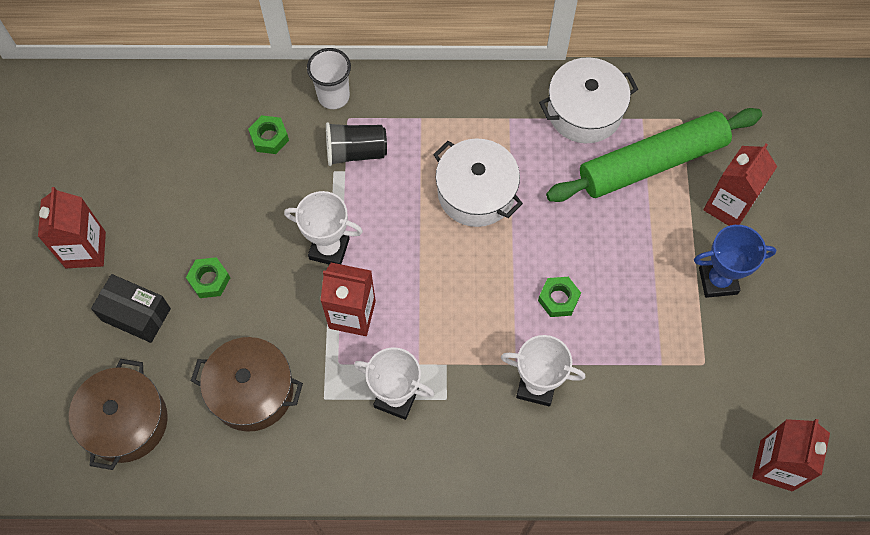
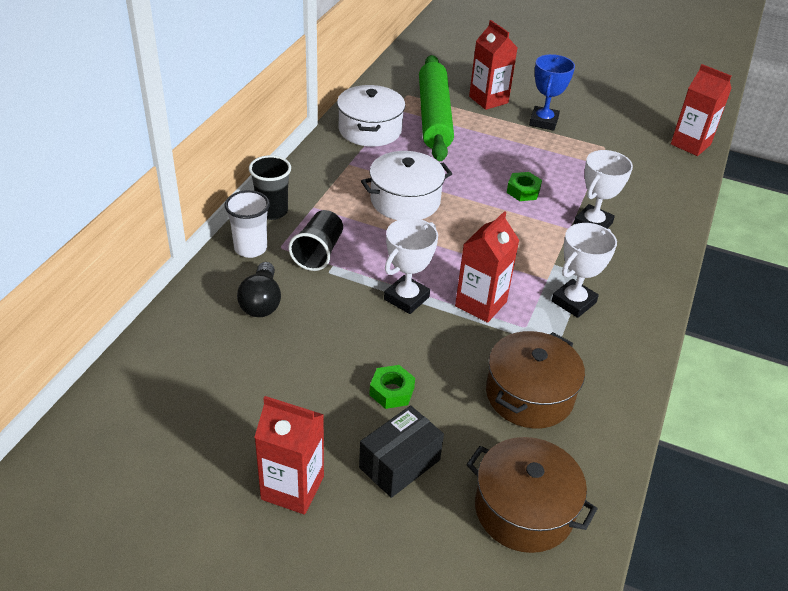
camera: 70 degrees left, 25 degrees down
(269, 138) = (261, 302): green nut -> black light bulb
(395, 88) = (272, 211): none -> black cup

